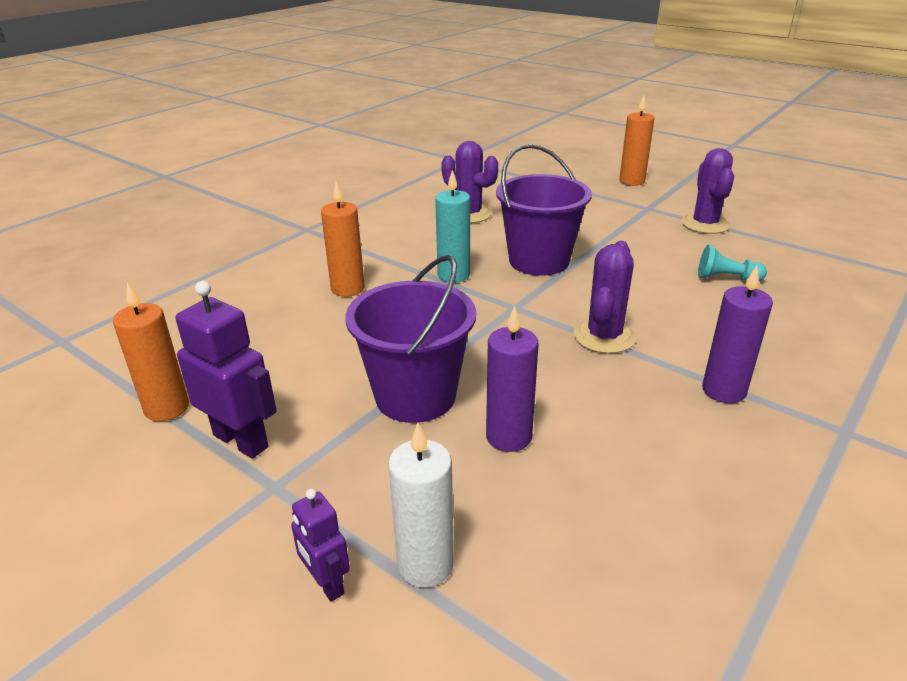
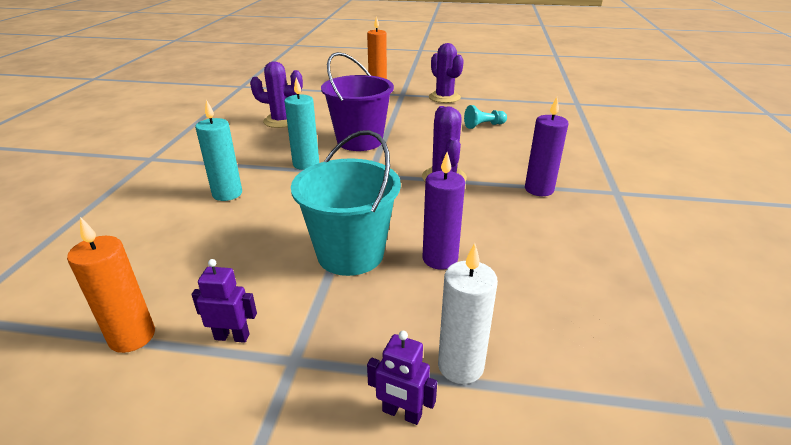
camera: 30 degrees left, 0 degrees up
(241, 441) = (232, 336): purple robot -> purple robot, size x0.58
(348, 289) = (227, 194): orange candle -> turquoise candle
(415, 396) = (350, 254): purple bucket -> turquoise bucket

